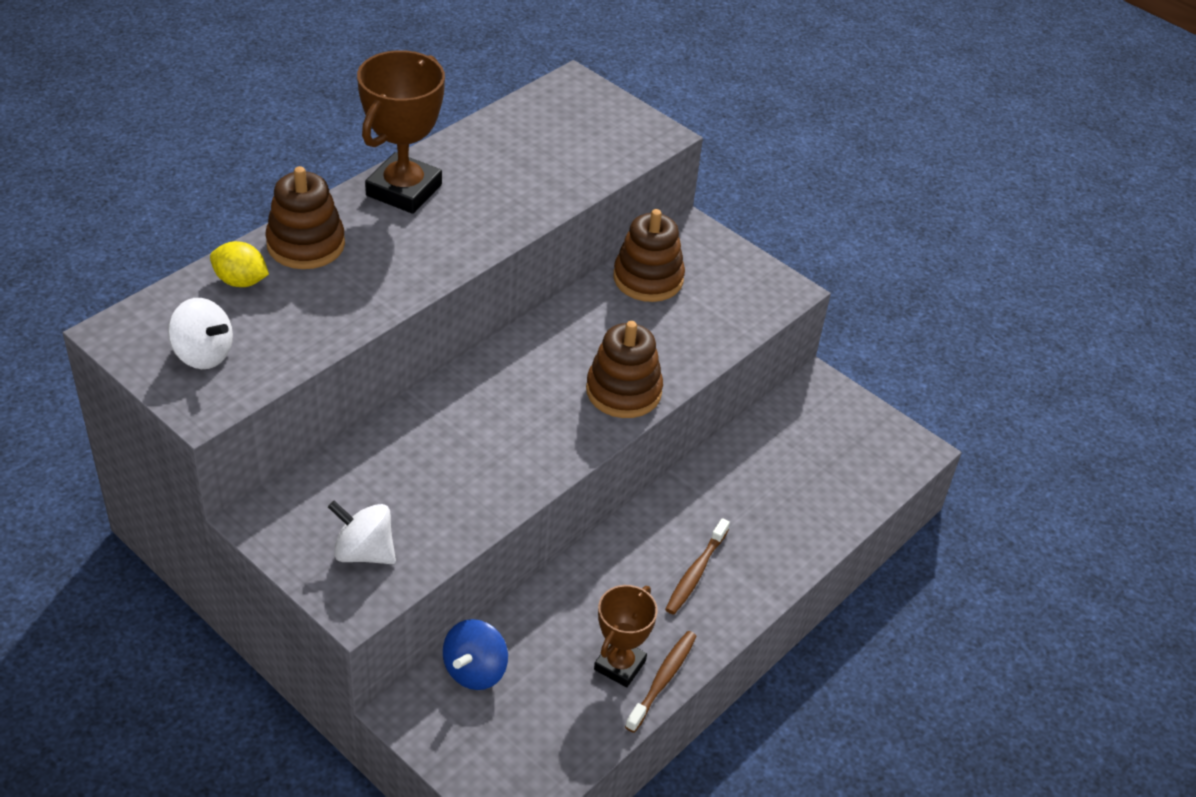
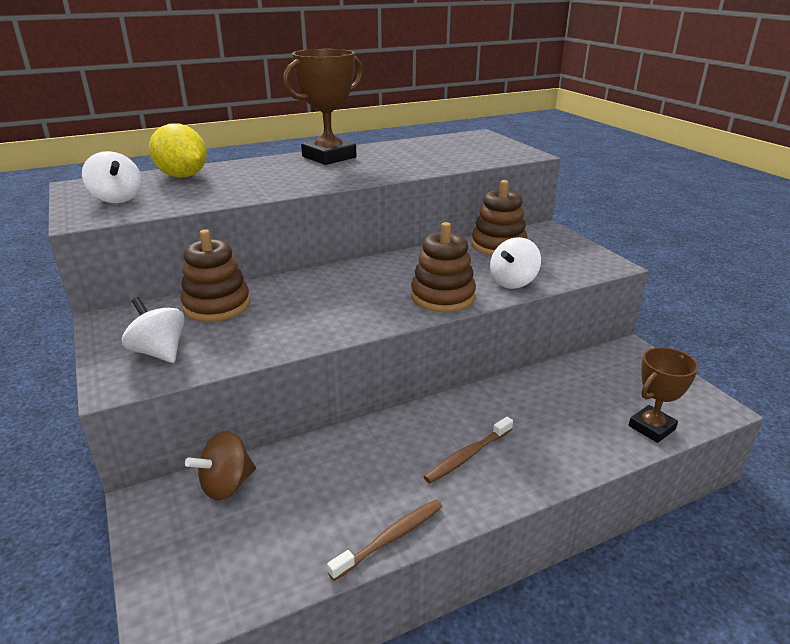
camera: 25 degrees right, 15 degrees down
(241, 281) = (182, 176): yellow lemon -> yellow lemon, size x1.58
(306, 244) = (242, 168): brown stacking toy -> brown stacking toy (217, 305)
(475, 670) = (226, 485): blue spinning top -> brown spinning top
(620, 665) = (356, 514): brown trophy -> brown trophy (651, 427)
(691, 348) = (513, 282): none -> white spinning top

